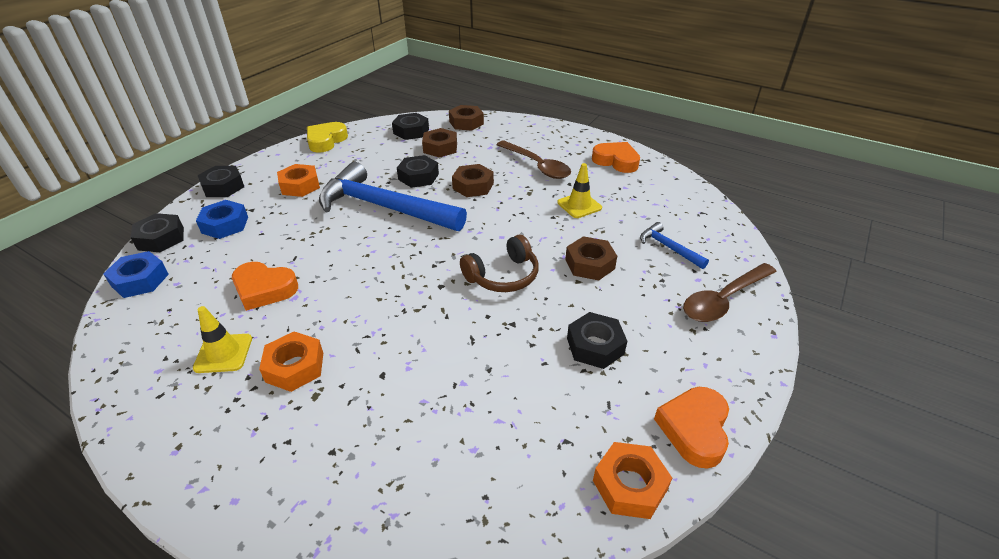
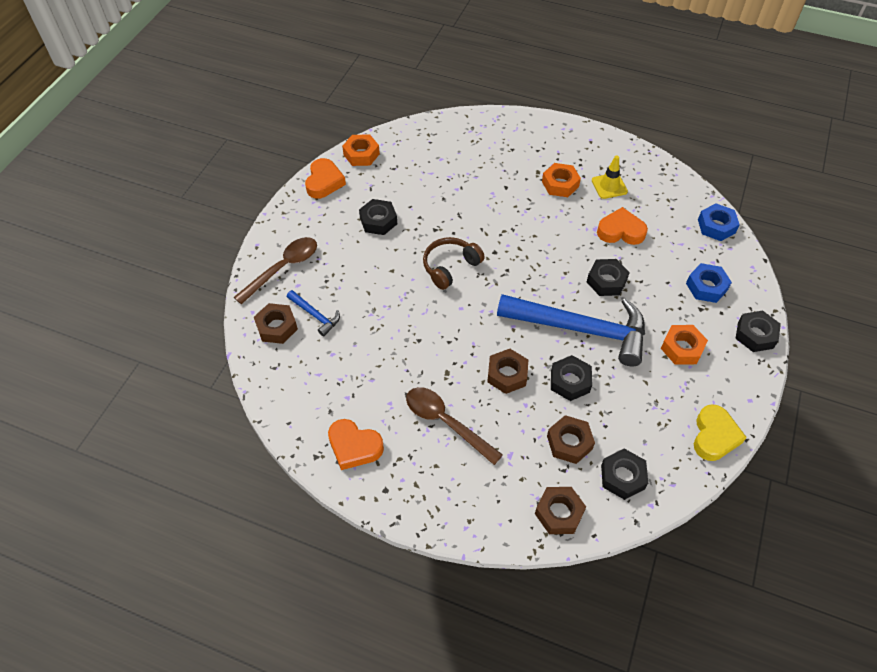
camera: 170 degrees right, 15 degrees up
(161, 238) = (744, 265): black nut -> black nut (606, 281)
(579, 205) = (394, 360): yellow traffic cone -> none
(589, 264) = (383, 288): brown nut -> brown nut (277, 327)

